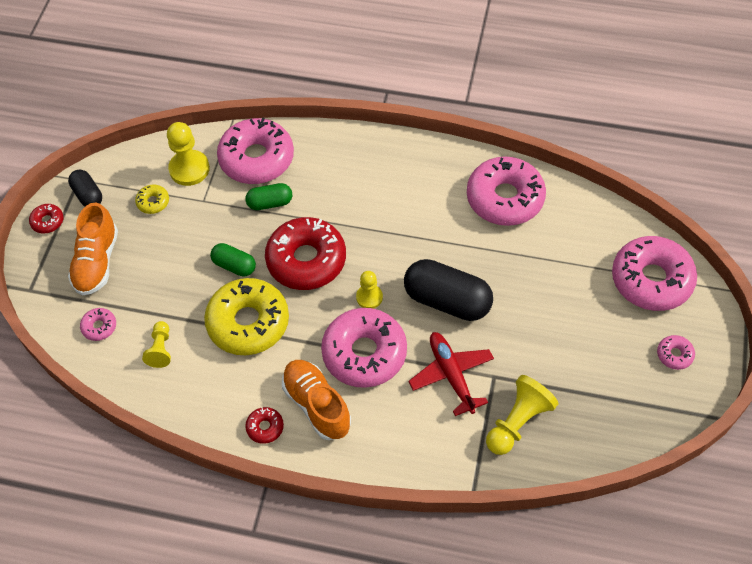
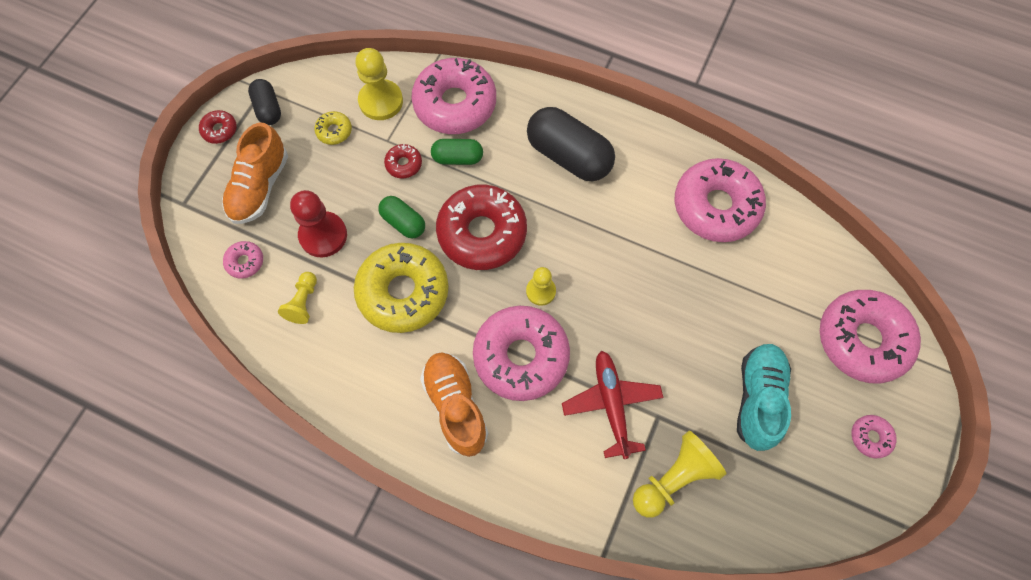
camera: 10 degrees right, 10 degrees up
(165, 291) = (323, 235): none -> red pawn
(265, 427) = (393, 419): red donut -> red donut (404, 164)
(447, 301) = (626, 314): black capsule -> black capsule (568, 156)
(574, 344) = (758, 399): none -> turquoise shoe

